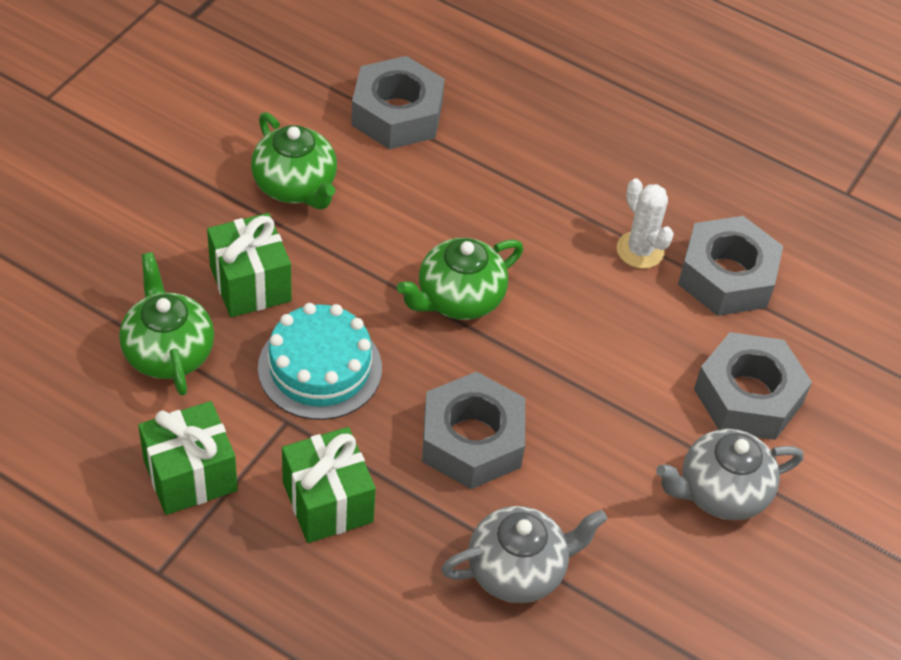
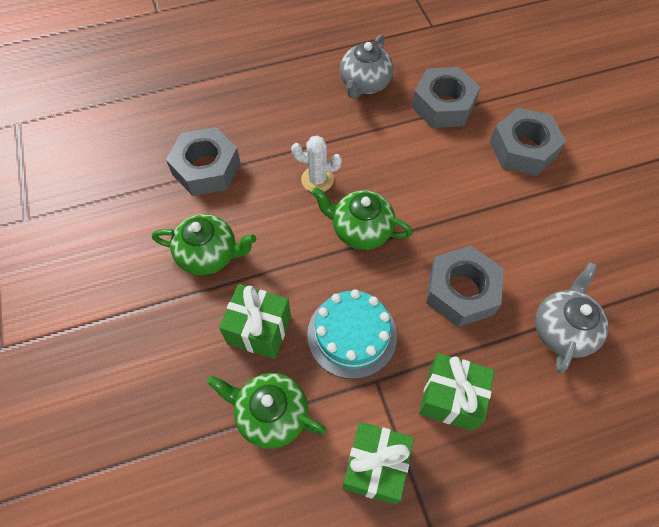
camera: 45 degrees left, 10 degrees up
(458, 299) = (360, 230): green teapot -> green teapot turned 105 degrees clockwise
(640, 250) = (397, 127): white cactus -> white cactus (317, 179)
(721, 492) = (573, 201): grey teapot -> grey teapot (364, 84)

